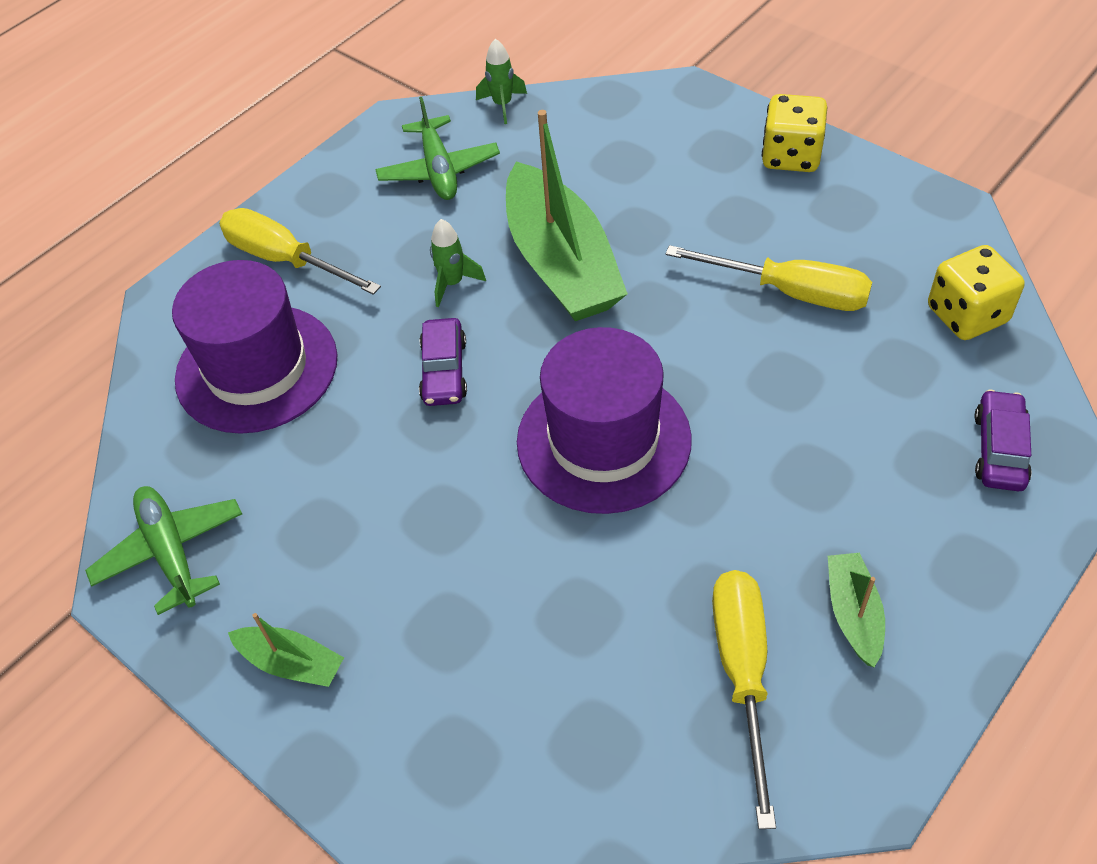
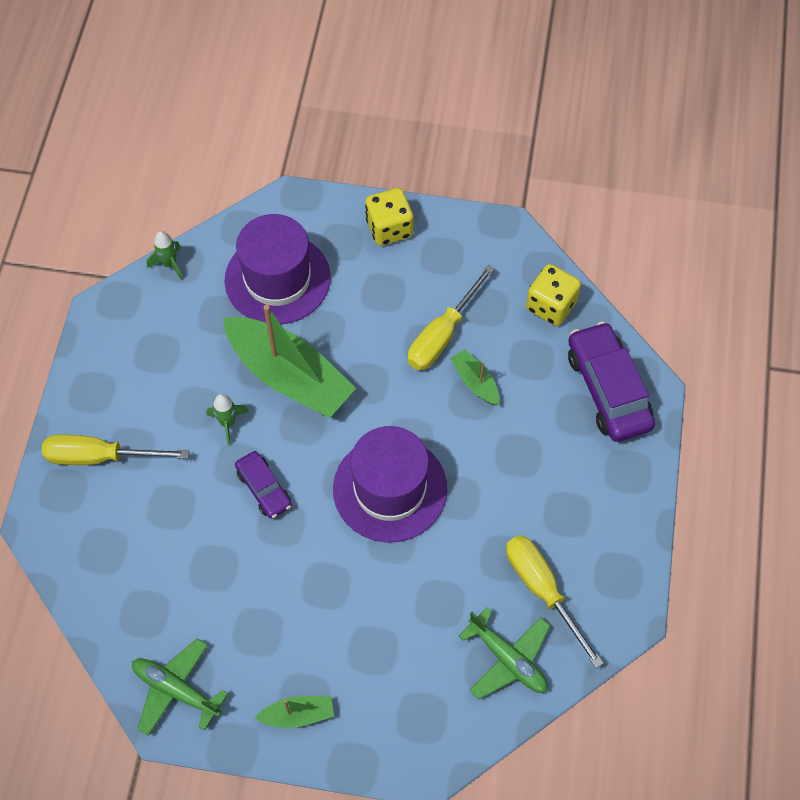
camera: 35 degrees left, 10 degrees up
(257, 368) = (139, 544): purple hat -> purple hat (277, 279)
(439, 170) = (159, 338): green plane -> green plane (507, 659)
(790, 292) = (442, 334): yellow screwdriver -> yellow screwdriver turned 135 degrees clockwise
(853, 614) = (580, 527): green boat -> green boat (475, 382)
(999, 449) = (608, 389): purple car -> purple car, size x1.79

